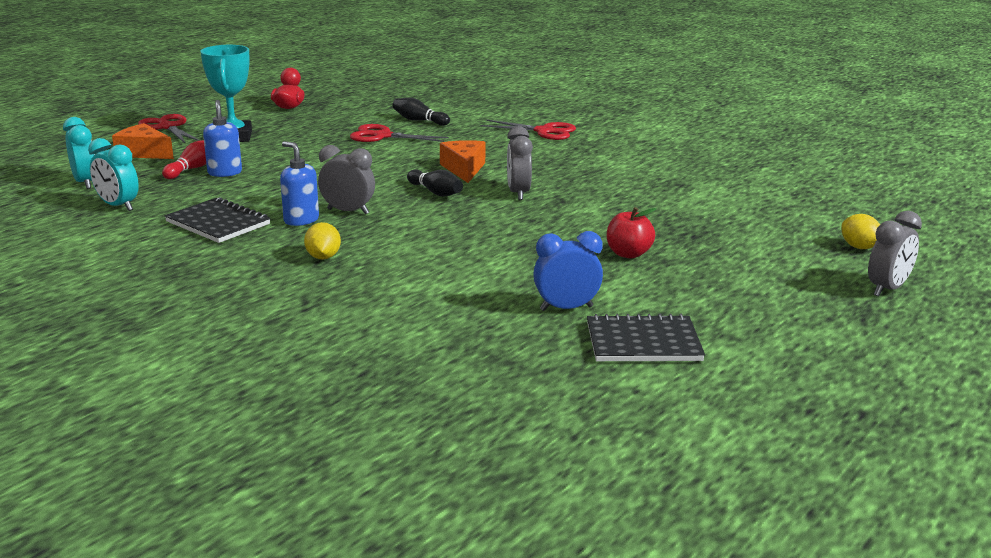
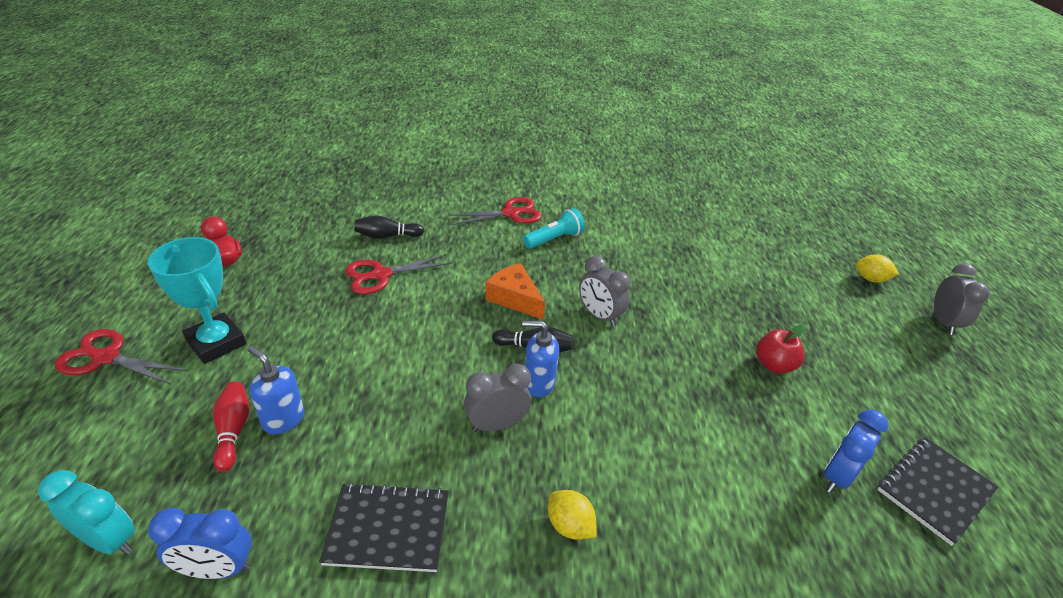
camera: 40 degrees left, 15 degrees up
(118, 206) = (217, 569): turquoise clock -> blue clock
(144, 153) = (128, 427): orange cheese -> none
(301, 220) = (469, 467): blue soap dispenser -> blue soap dispenser (538, 383)
(557, 151) = (554, 239): none -> turquoise flashlight

